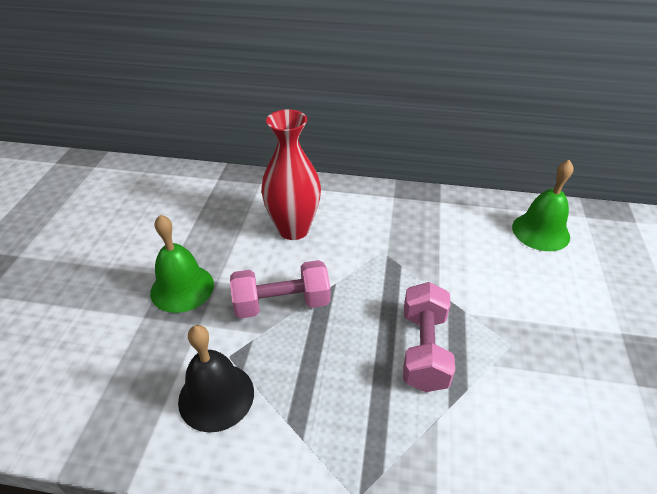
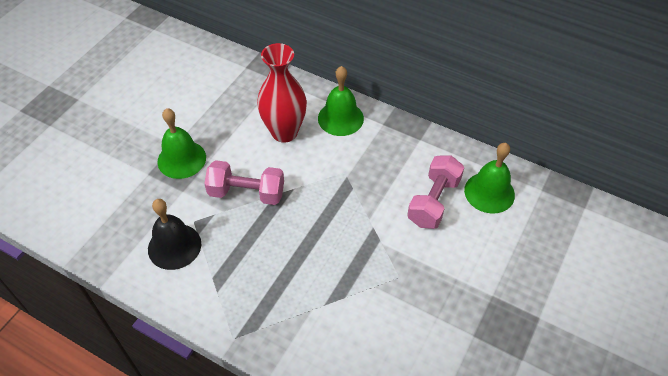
camera: 20 degrees right, 10 degrees up
(347, 202) = (340, 118): none -> green bell
(424, 349) = (331, 259): pink dumbbell -> pink dumbbell (433, 201)

